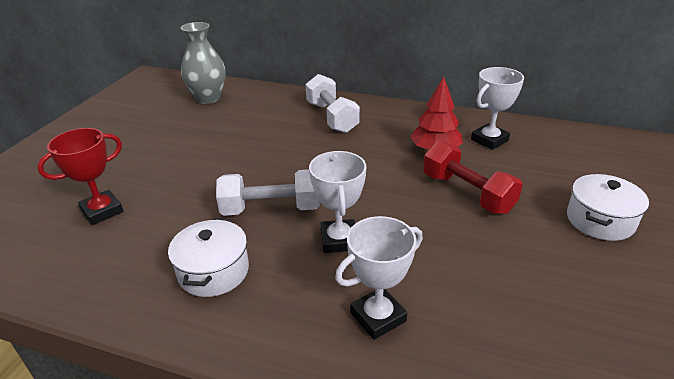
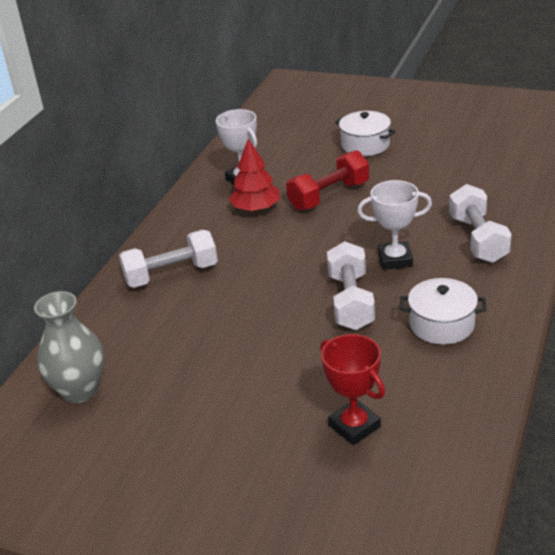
camera: 85 degrees left, 0 degrees up
(378, 317) = (478, 239): white trophy -> white dumbbell

